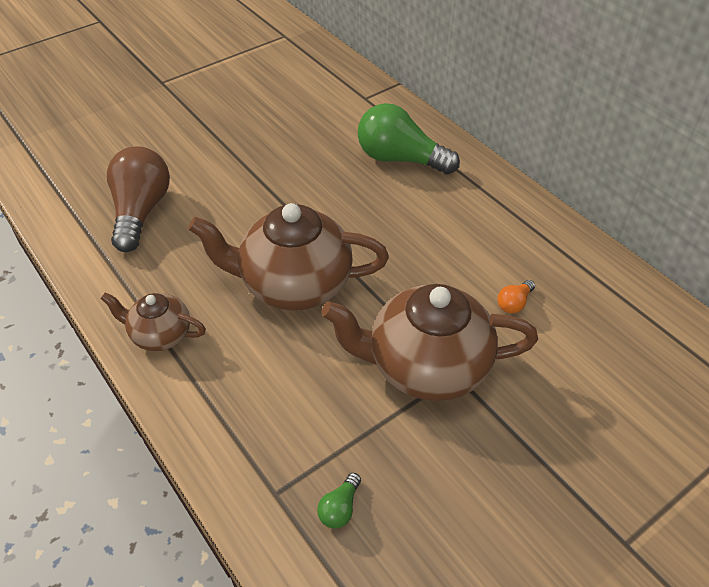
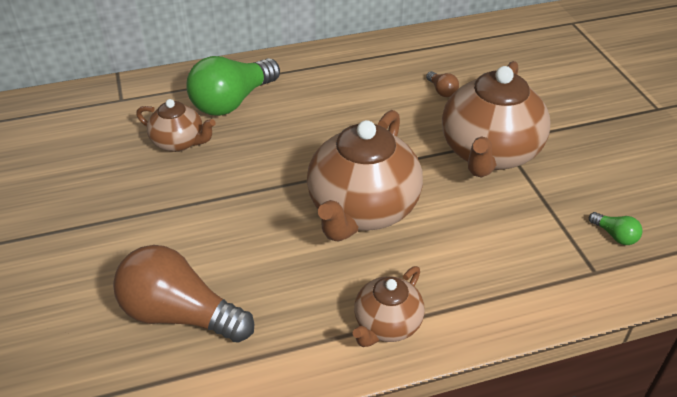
camera: 70 degrees left, 5 degrees down
(328, 147) = (179, 142): none -> brown teapot
(514, 303) = (441, 91): orange light bulb -> brown light bulb

